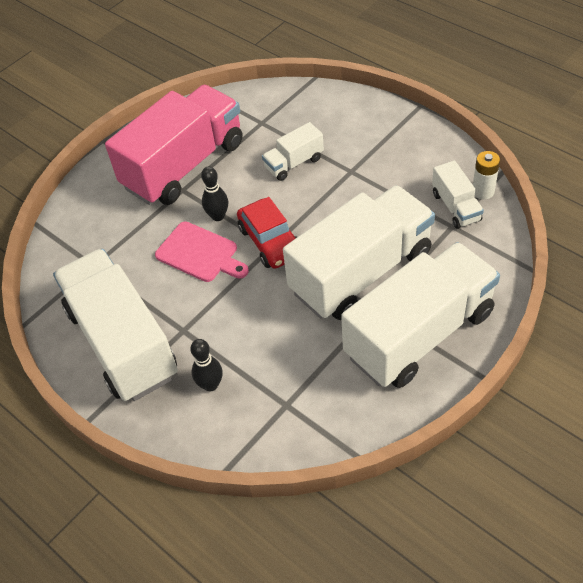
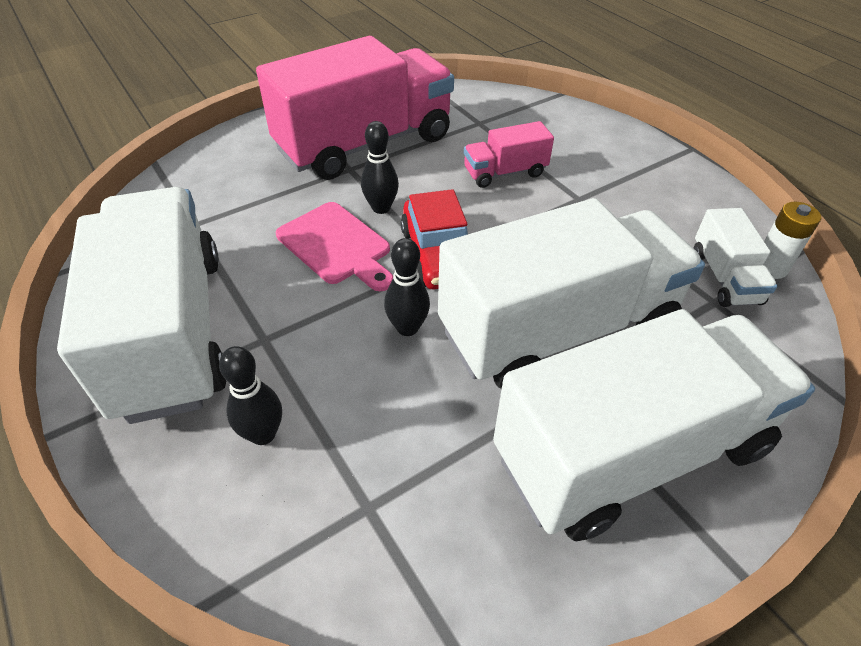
camera: 10 degrees right, 5 degrees down
(269, 297) = (407, 328): none -> black bowling pin
(294, 163) = (505, 173): white truck -> pink truck

